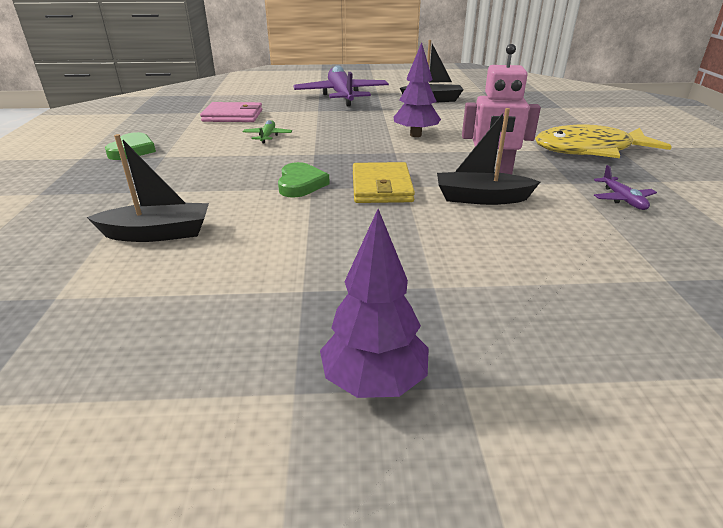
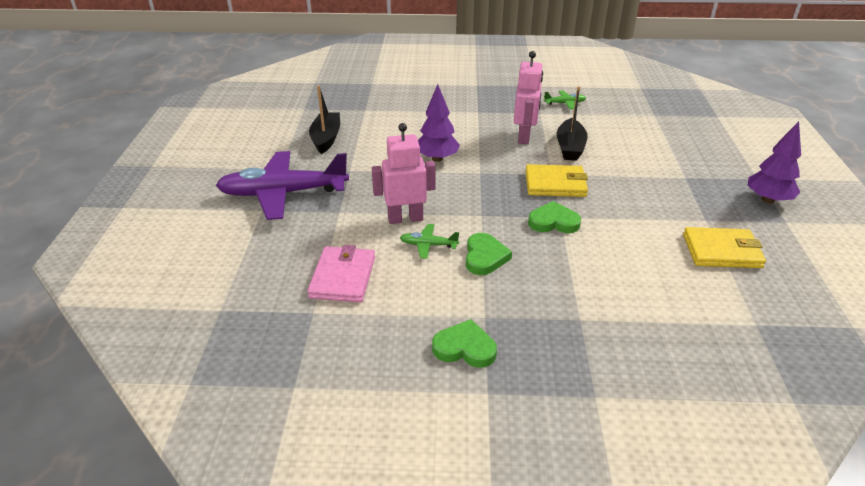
camera: 85 degrees left, 5 degrees up
(158, 233) = (657, 290): black boat -> none
(219, 293) = (722, 251): none -> yellow wallet
(245, 155) = (485, 257): none -> green heart
(308, 128) = (405, 218): none -> pink robot
(589, 150) = (481, 94): yellow fish -> none
(622, 199) = (565, 103): purple plane -> green plane

